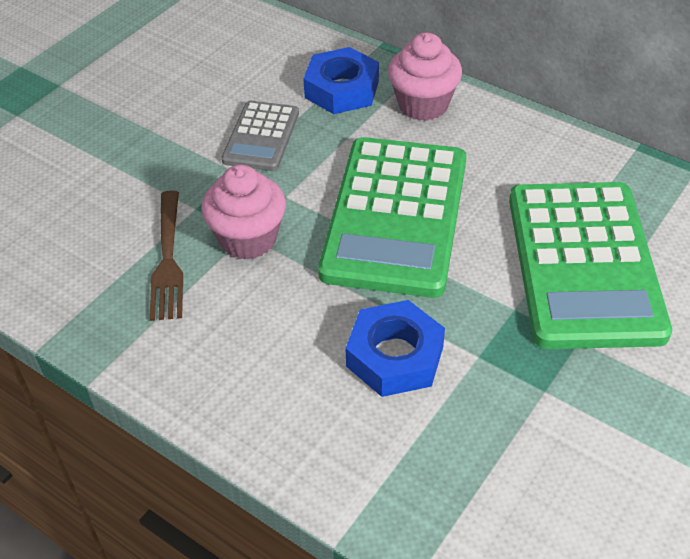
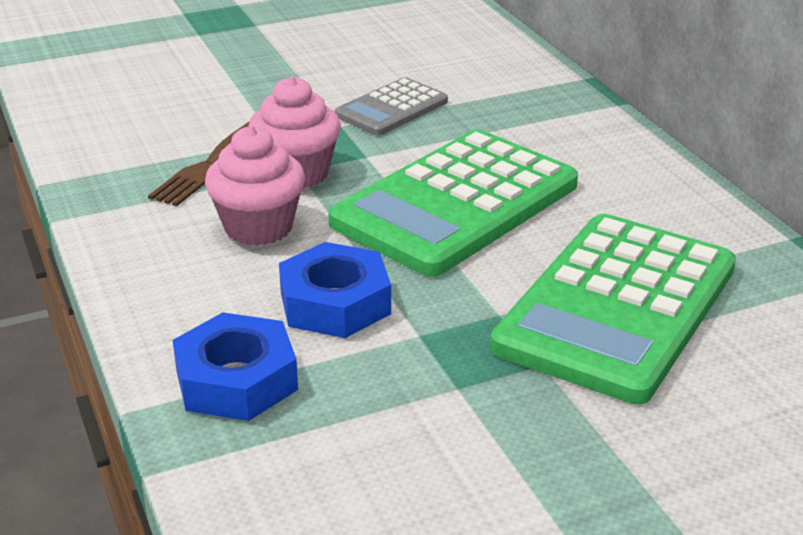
camera: 30 degrees right, 15 degrees down
(342, 89) = (509, 98): blue nut -> blue nut (236, 380)
(423, 105) = (581, 133): pink cupcake -> pink cupcake (258, 227)

